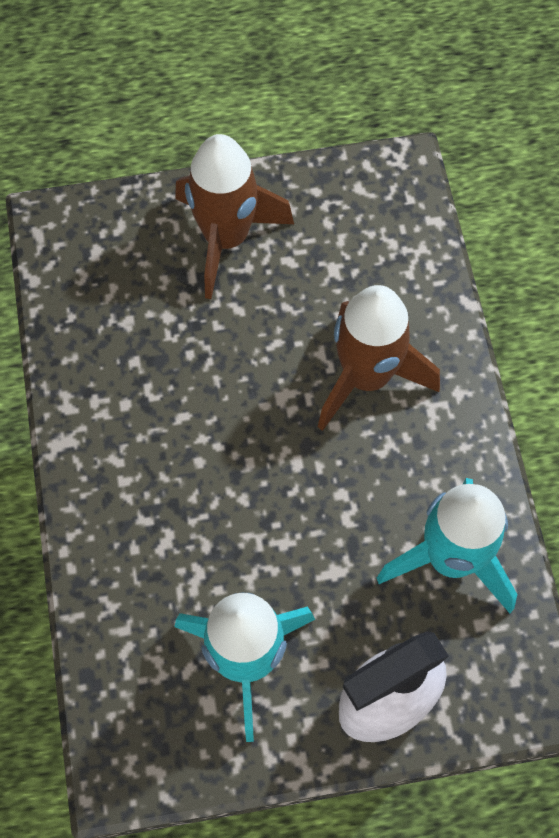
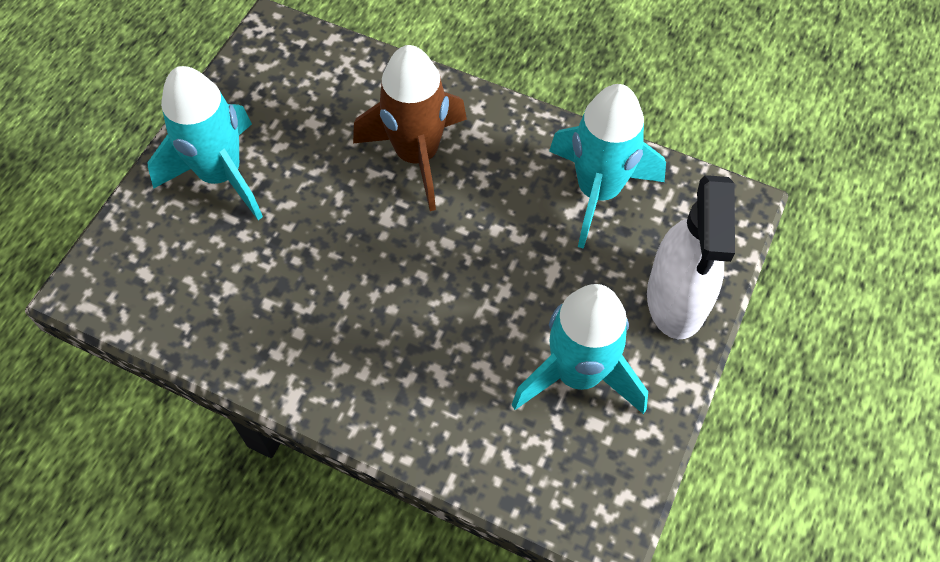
camera: 55 degrees left, 5 degrees down
(226, 238) = (221, 175): brown rocket -> turquoise rocket

